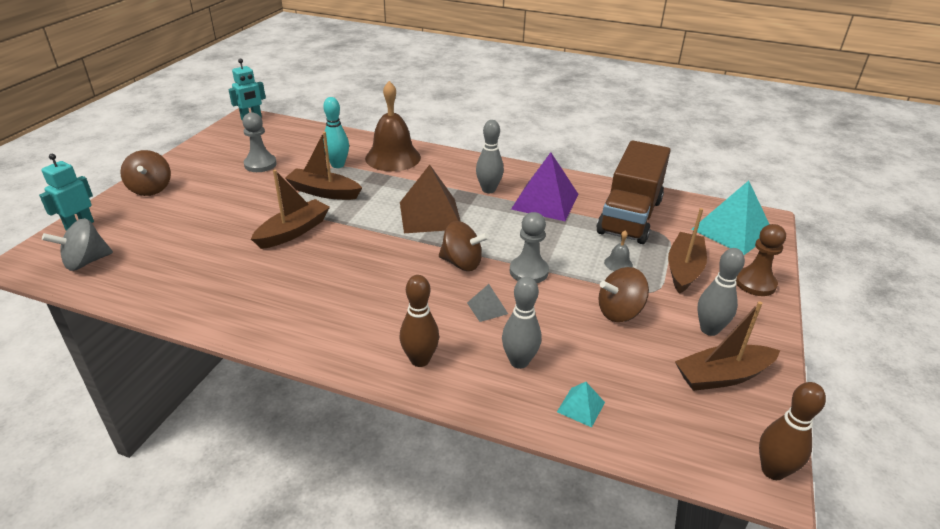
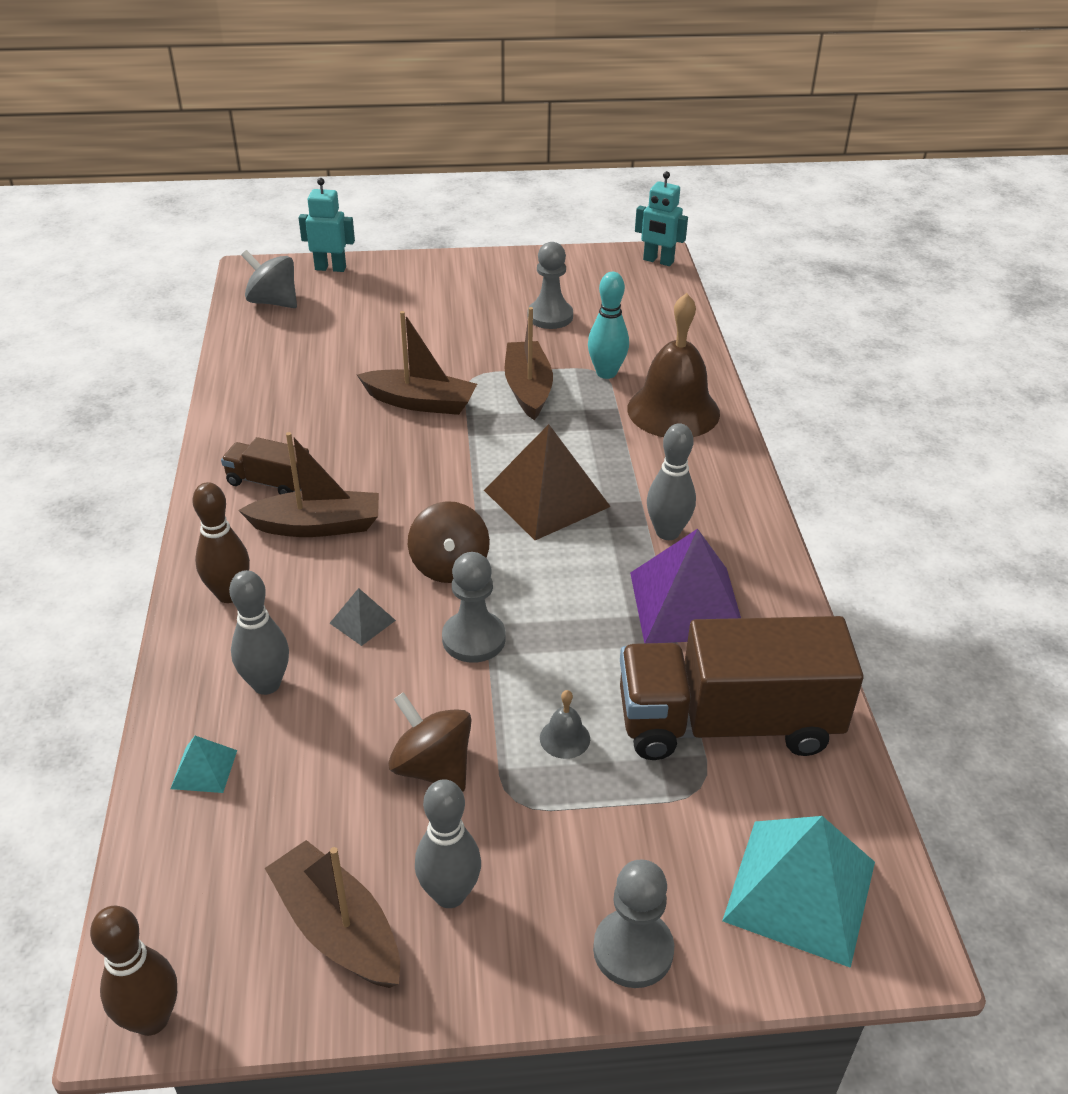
camera: 65 degrees right, 5 degrees up
(151, 189) = (431, 273): brown spinning top -> none
(314, 315) = (269, 482): none -> brown truck
(684, 269) = (607, 831): brown boat -> brown boat (317, 526)
(755, 283) = (633, 950): brown pawn -> grey pawn

